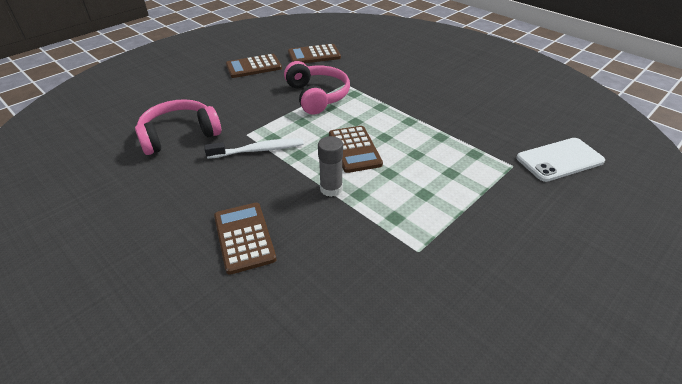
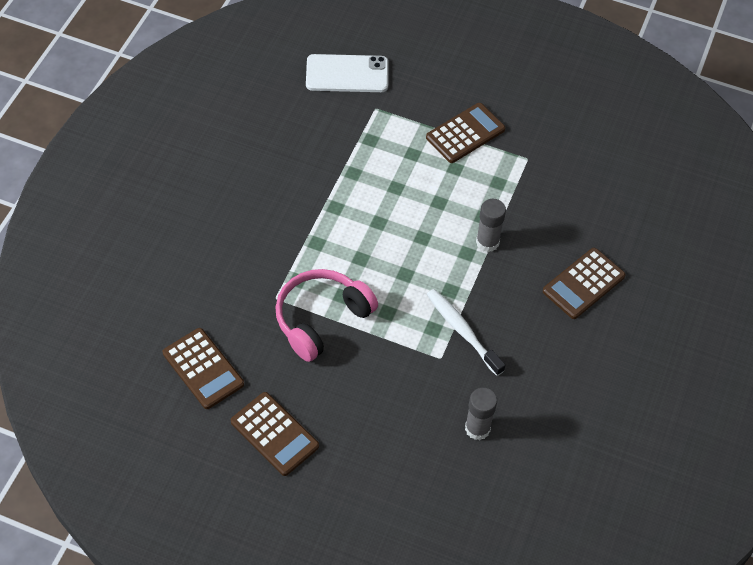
camera: 115 degrees left, 15 degrees up
(179, 135) = (477, 428): pink headphones -> grey glue stick
(354, 149) = (415, 243): brown calculator -> brown calculator (465, 133)
(559, 160) = (347, 74): white phone -> white phone turned 45 degrees counterclockwise

